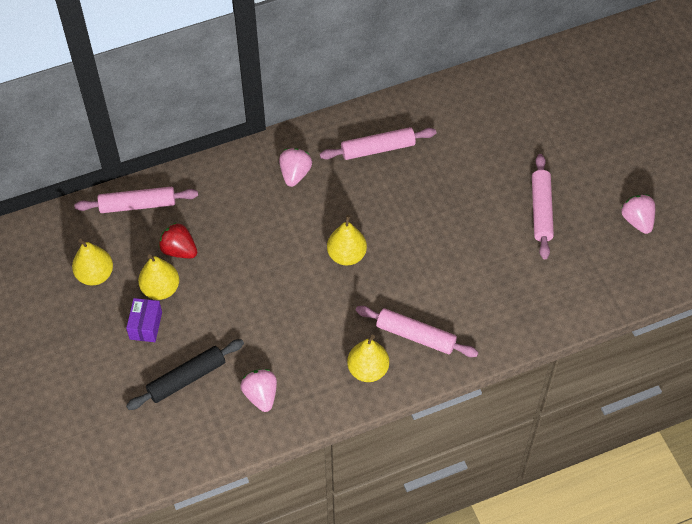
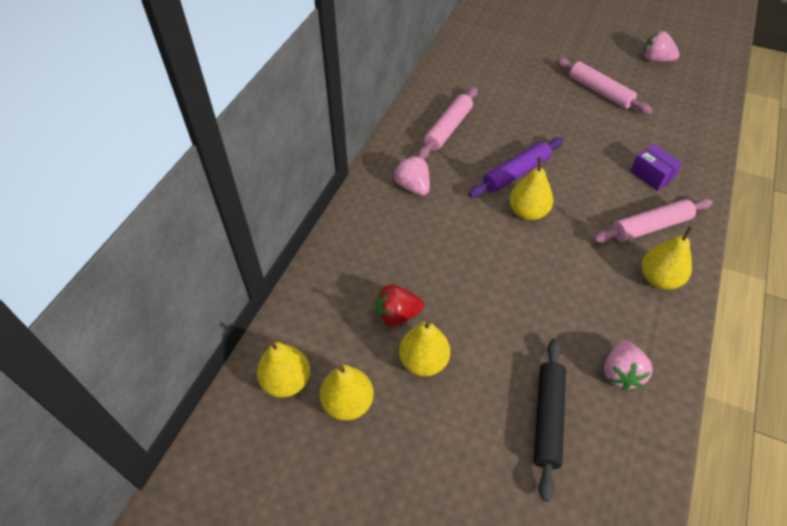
camera: 45 degrees left, 5 degrees down
(78, 235) = (286, 381): none -> yellow pear
(137, 205) = (312, 309): pink rolling pin -> none
(146, 325) = (452, 405): purple box -> purple box (651, 175)
(261, 395) = (621, 373): pink strawberry -> pink strawberry turned 105 degrees counterclockwise
(378, 222) = (516, 173): none -> purple rolling pin

